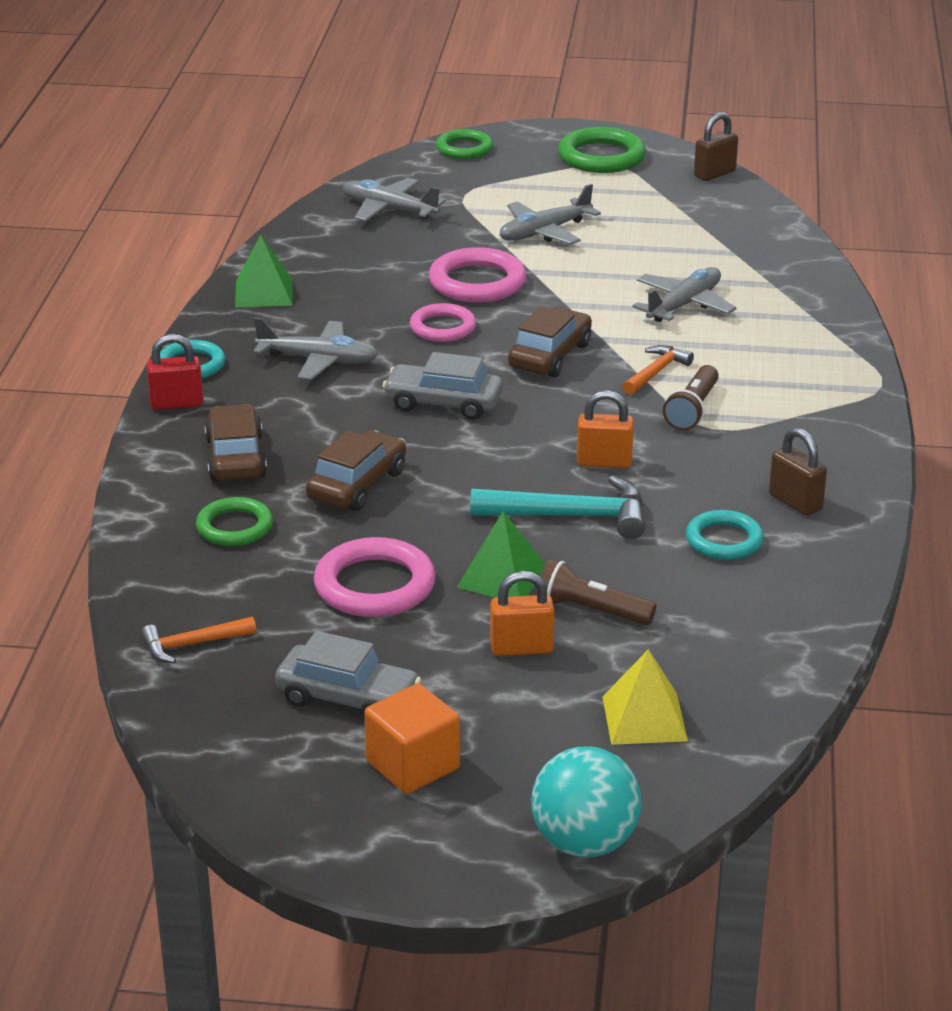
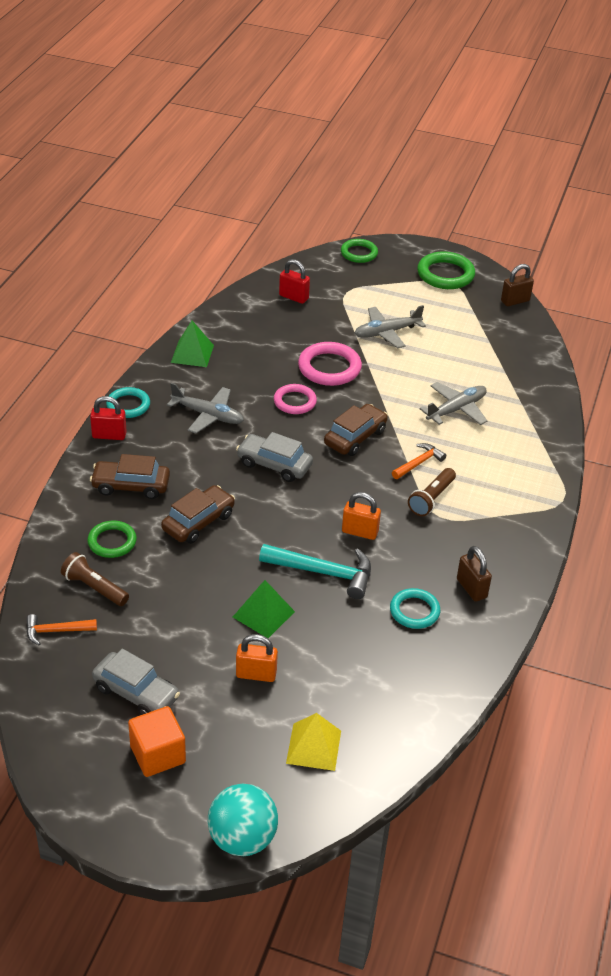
camera: 10 degrees right, 10 degrees up
(235, 458) = (131, 486): brown car -> brown car turned 90 degrees counterclockwise
(374, 585) = (182, 605): pink ring -> none
(389, 209) = (293, 297): grey plane -> red padlock
(591, 611) = (310, 652): brown flashlight -> brown flashlight (94, 588)

